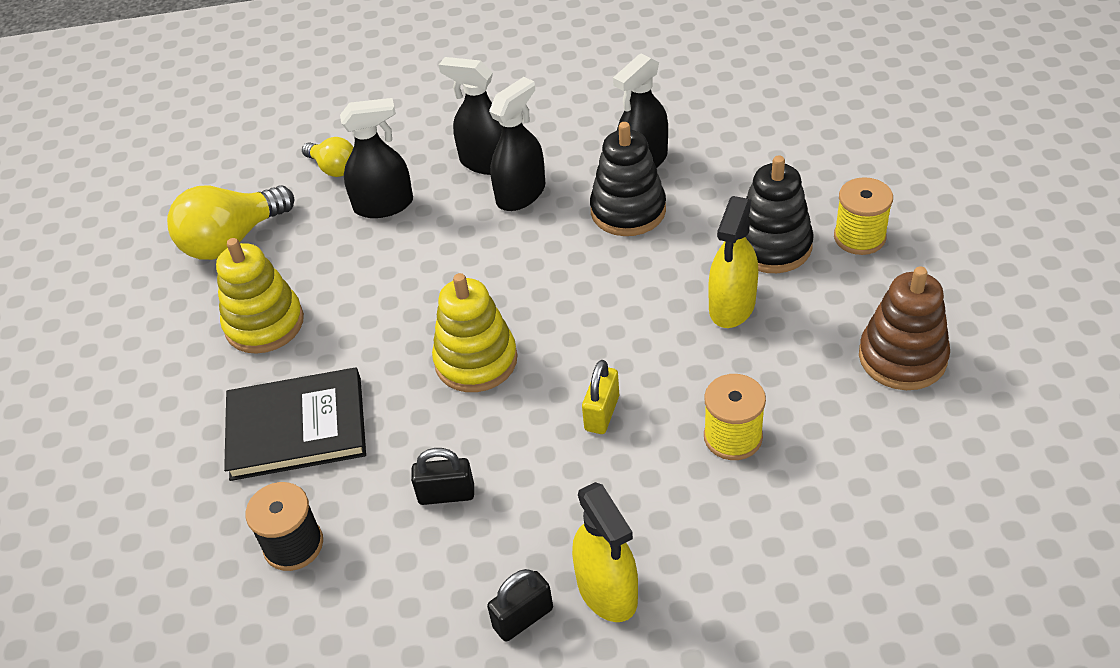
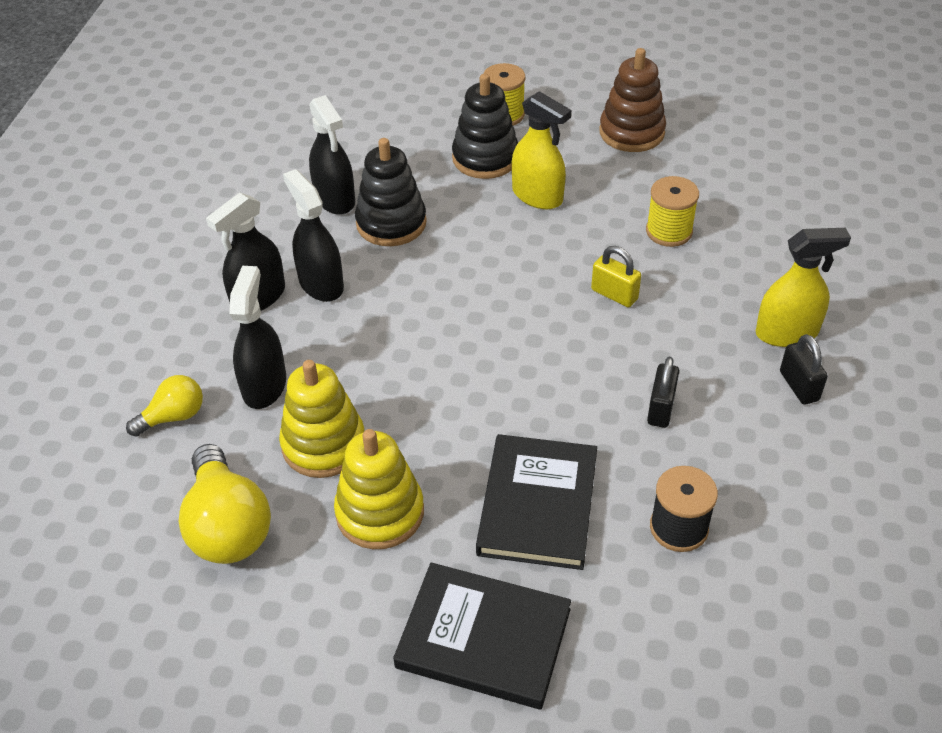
camera: 75 degrees left, 0 degrees up
(148, 431) = (483, 638): none -> black book
(476, 360) = (517, 358): yellow stacking toy -> yellow stacking toy (324, 444)

